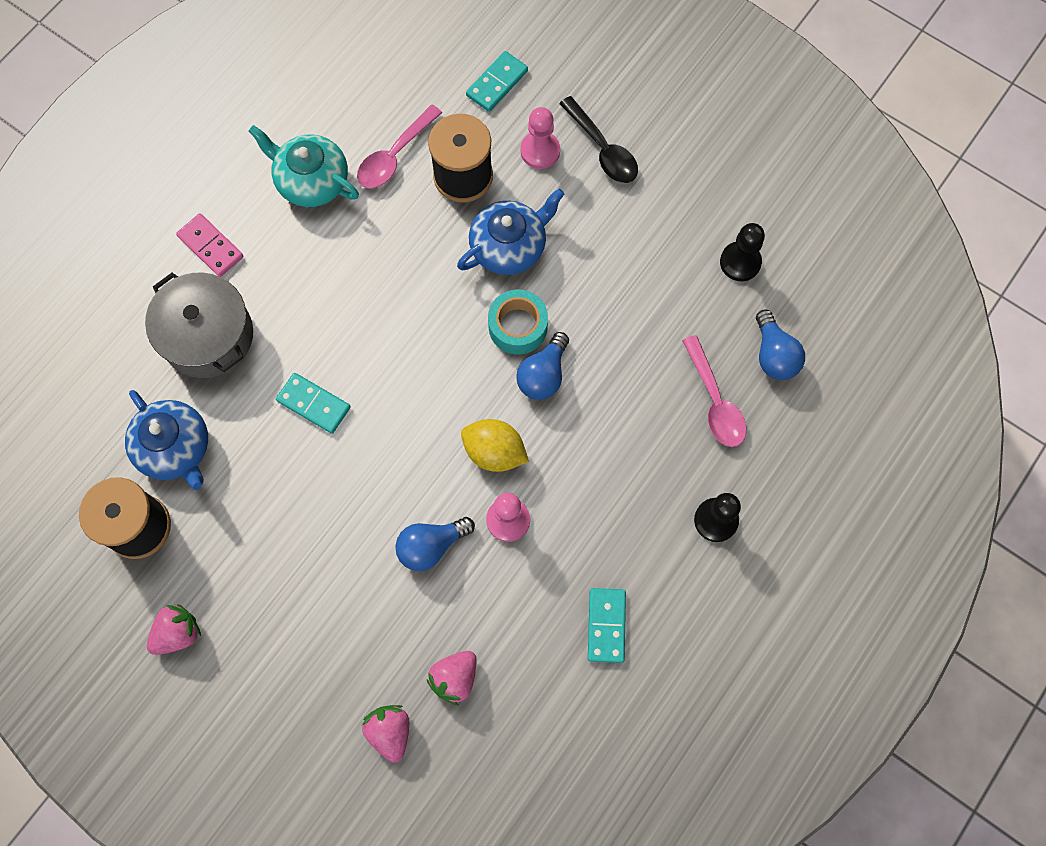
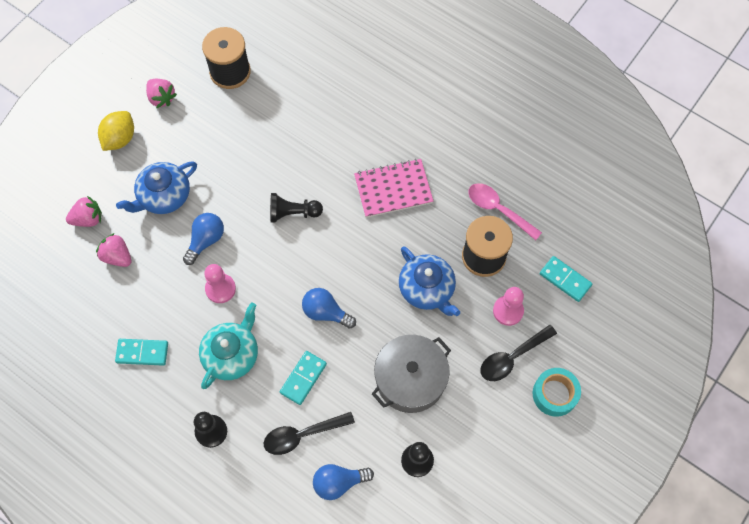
camera: 90 degrees right, 5 degrees down
(175, 448) = (280, 87): blue teapot -> blue teapot (164, 196)
(208, 336) = (357, 100): grey pot -> grey pot (410, 379)
(210, 247) = (422, 98): pink domino -> none
(311, 181) = (475, 156): turquoise teapot -> turquoise teapot (232, 354)
(314, 404) = (308, 166): turquoise domino -> turquoise domino (303, 378)
(358, 287) = (393, 189): none -> pink notebook
(390, 423) = (293, 213): none -> black pawn
(431, 546) = (206, 240): blue light bulb -> blue light bulb turned 60 degrees clockwise
(494, 452) = (269, 280): yellow lemon -> yellow lemon (120, 139)
(518, 326) = (363, 295): turquoise tape -> turquoise tape (554, 394)
(714, 401) = (302, 435): pink spoon -> black spoon

